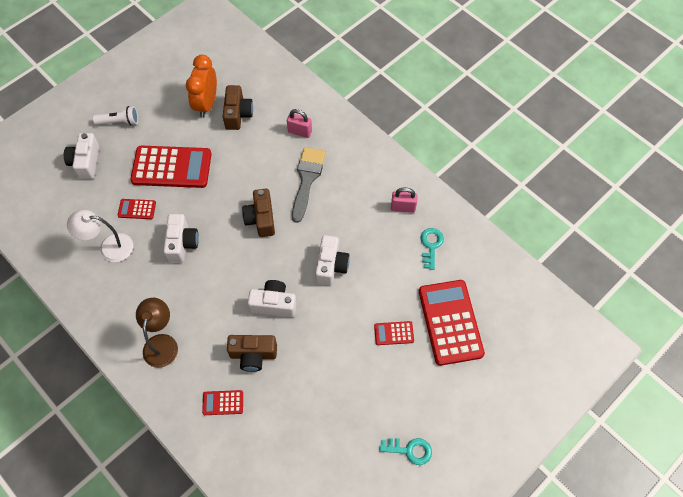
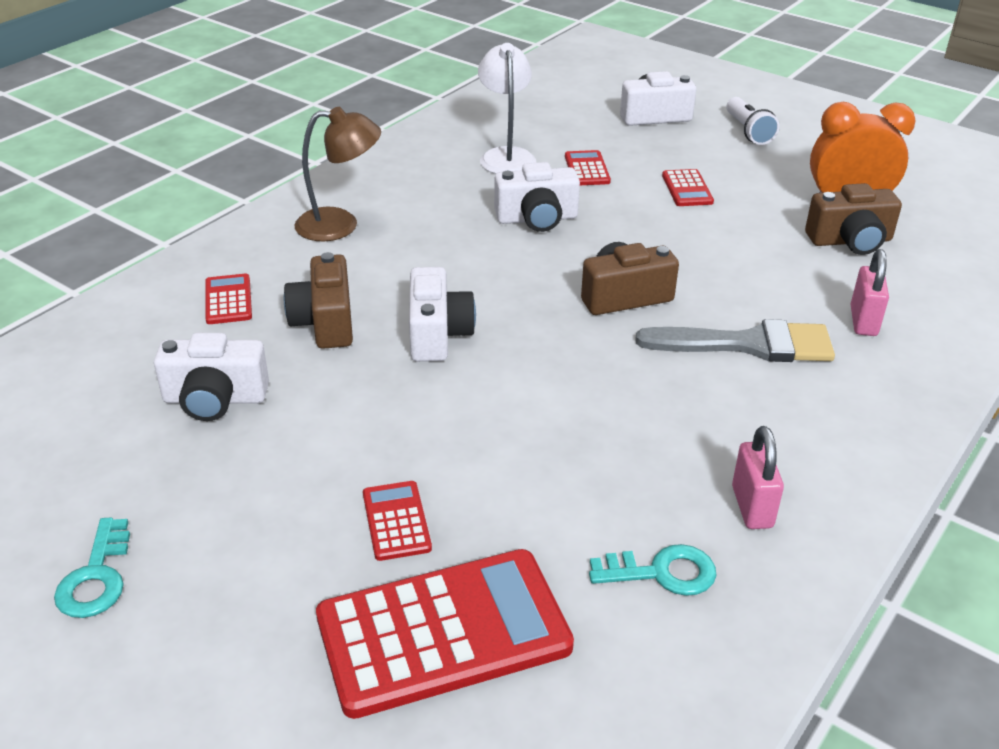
camera: 80 degrees right, 25 degrees down
(171, 167) = (687, 189): red calculator -> red calculator, size x0.46
(331, 266) = (547, 402): white camera -> white camera (215, 399)

